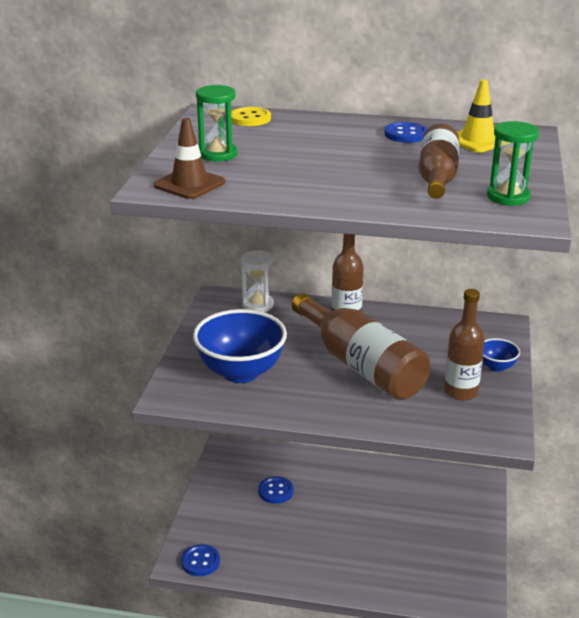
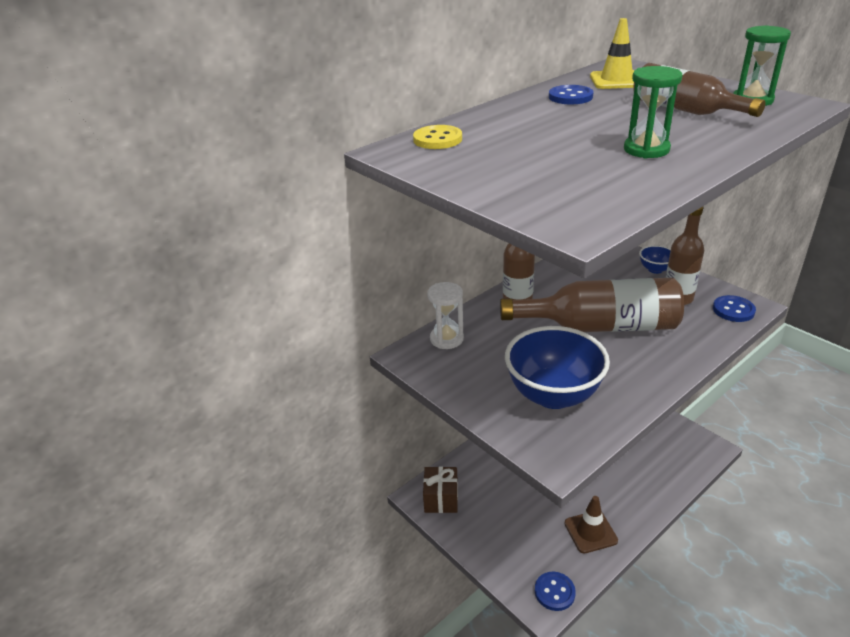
camera: 50 degrees left, 5 degrees up
(189, 184) = (588, 207): brown traffic cone -> brown traffic cone (590, 532)
(218, 154) = (518, 175): green hourglass -> green hourglass (646, 149)
(234, 460) = (441, 499): none -> brown gift
(275, 491) = (504, 493): blue button -> blue button (733, 310)

